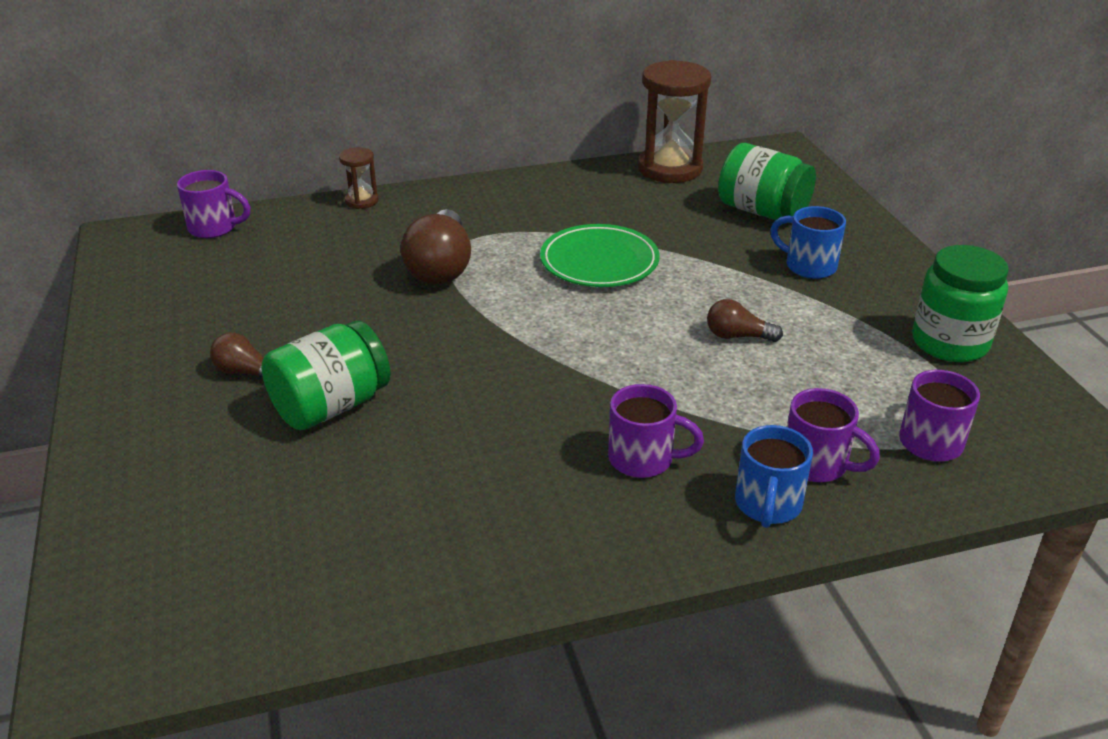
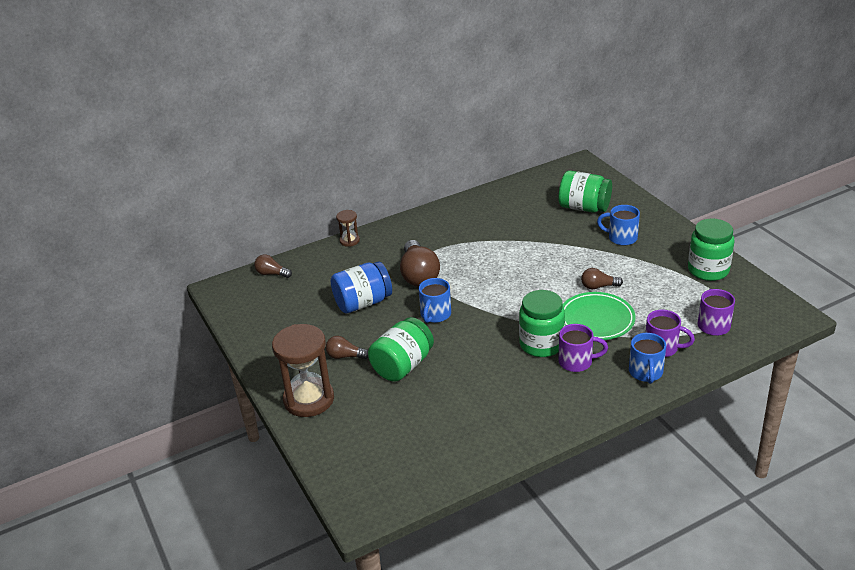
camera: 10 degrees left, 0 degrees up
(214, 228) = (272, 274): purple mug -> brown light bulb
(326, 294) = (363, 303): none -> blue jar
(433, 333) = (435, 315): none -> blue mug
(592, 415) = (541, 344): none -> green jar
(599, 262) = (506, 256): green plate -> green plate (596, 319)
(670, 168) = (520, 188): brown hourglass -> brown hourglass (309, 399)

